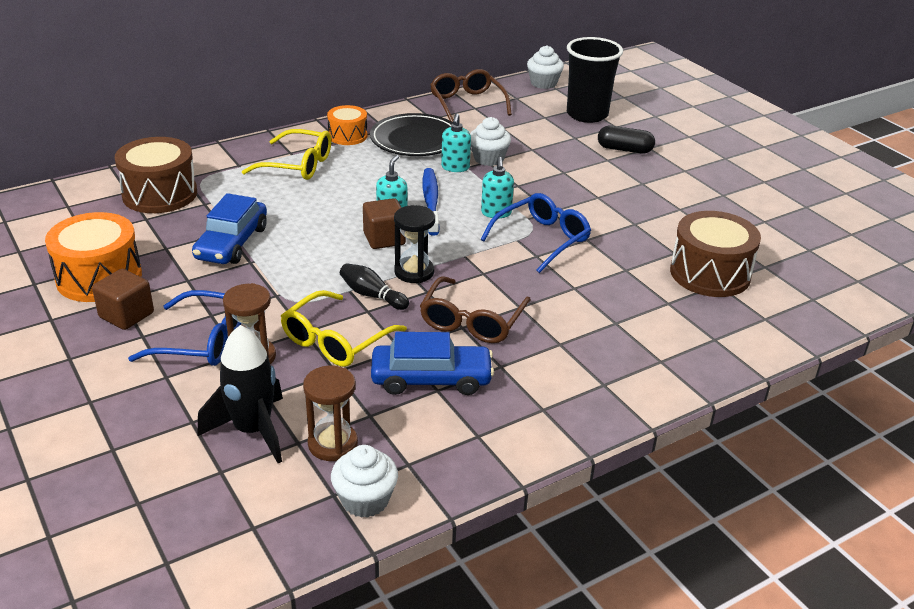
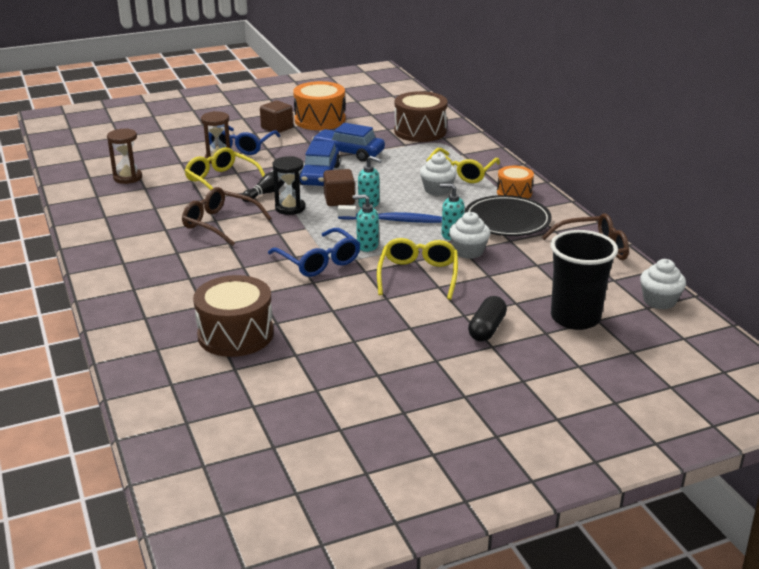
camera: 100 degrees right, 5 degrees down
(253, 431) = (153, 159): black rocket -> none
(365, 500) = (79, 184): white cupcake -> white cupcake (437, 190)
(431, 379) = (166, 206): blue car -> blue car (320, 175)
(546, 182) = (418, 275): none -> yellow glasses

